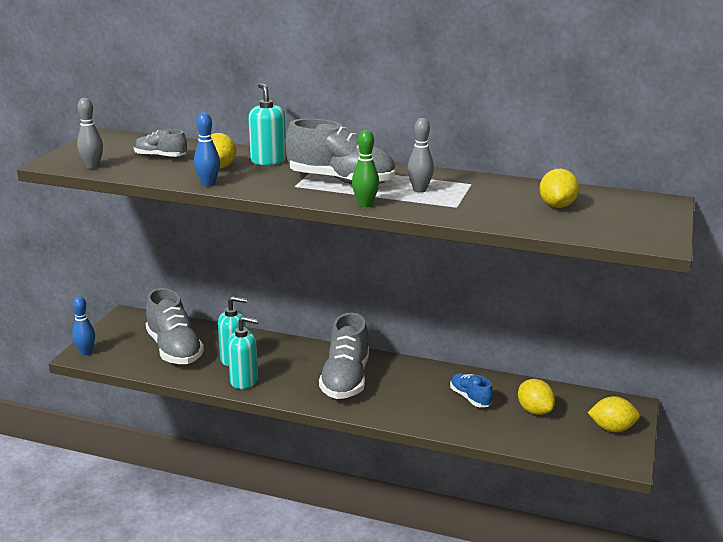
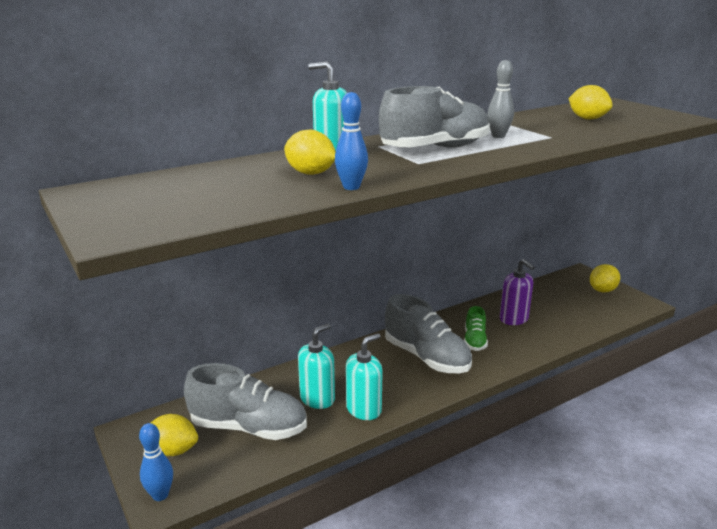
camera: 50 degrees left, 0 degrees up
(92, 166) = (177, 219): grey bowling pin -> none
(160, 157) = (222, 186): grey shoe -> none
(365, 204) = (507, 155): green bowling pin -> none
(403, 391) = (474, 341): none -> green shoe
(470, 398) = (514, 319): blue shoe -> purple soap dispenser
(534, 411) = (555, 304): yellow lemon -> yellow lemon (173, 450)

